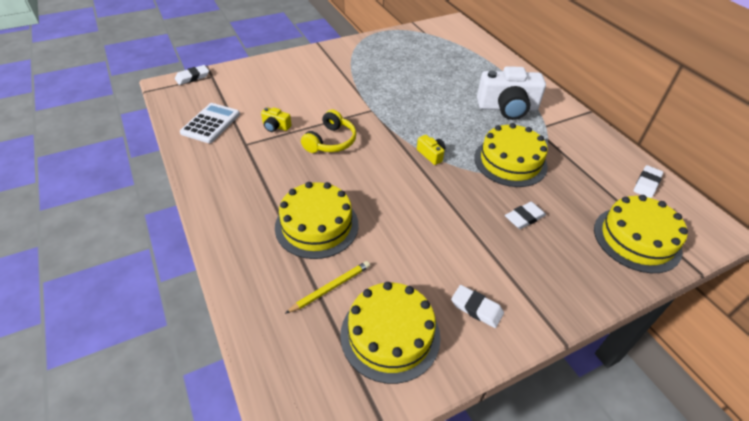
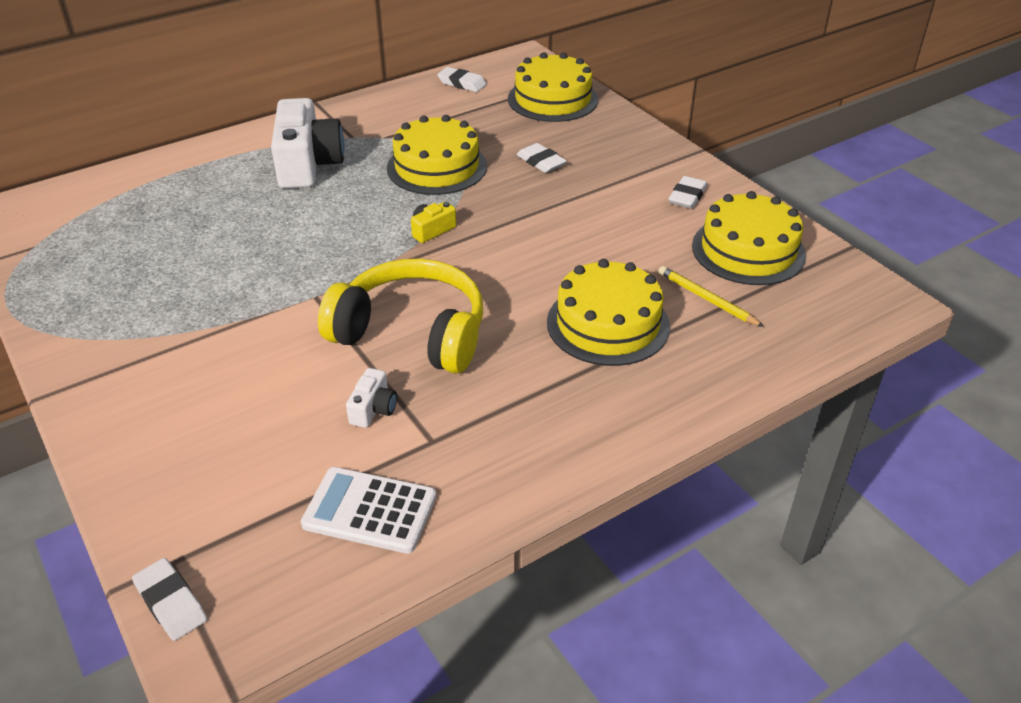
camera: 95 degrees left, 5 degrees down
(275, 126) = (373, 409): yellow camera -> white camera
(331, 141) = (412, 333): yellow headphones -> yellow headphones, size x1.64

